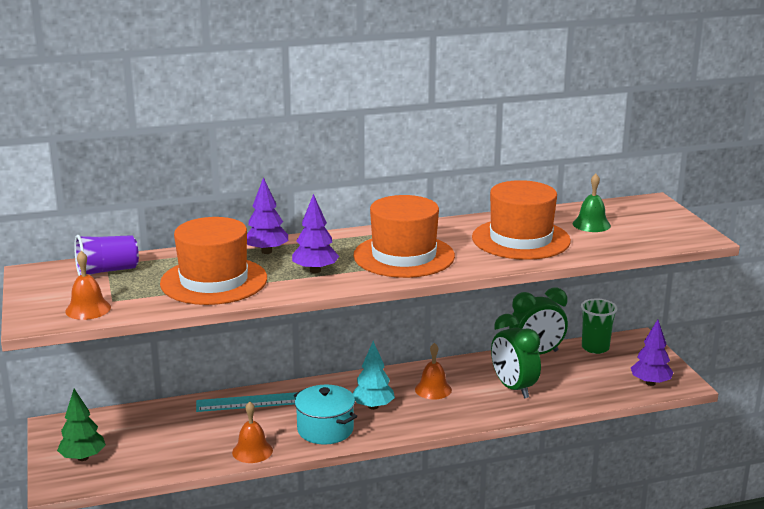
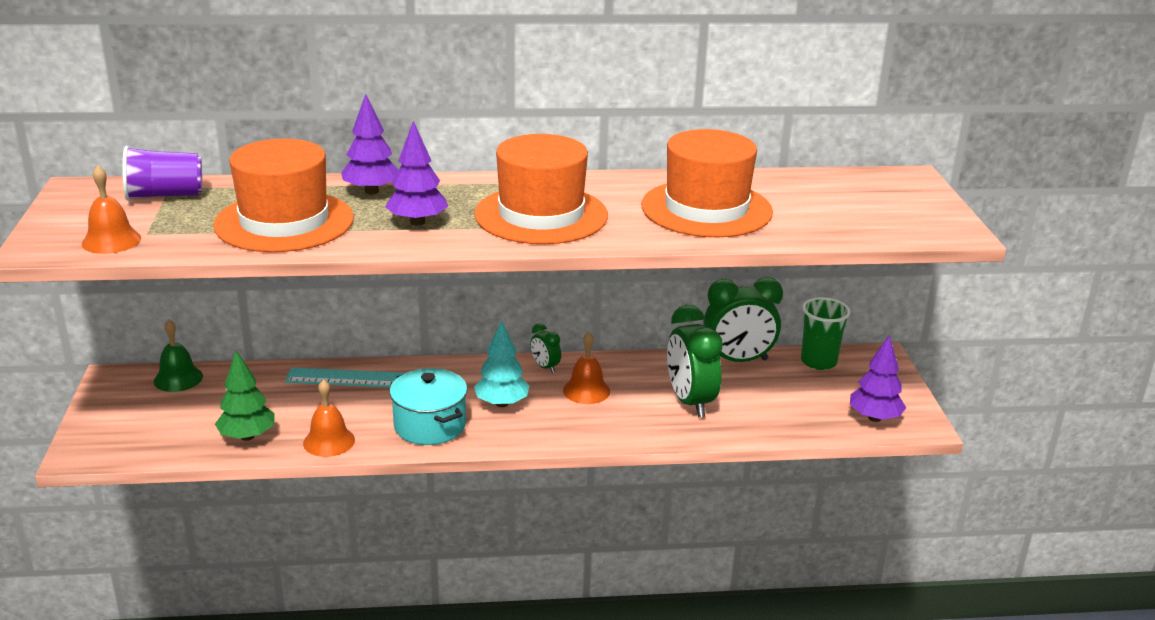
camera: 10 degrees right, 5 degrees up
(83, 458) = (127, 422): green tree -> green tree (247, 436)
(394, 376) = (545, 367): none -> green clock
(591, 224) = (812, 199): green bell -> green bell (178, 378)

